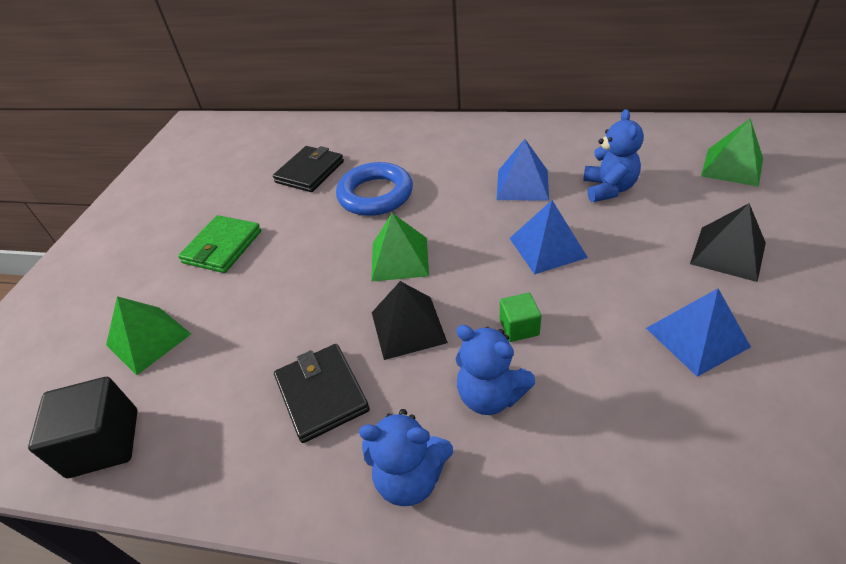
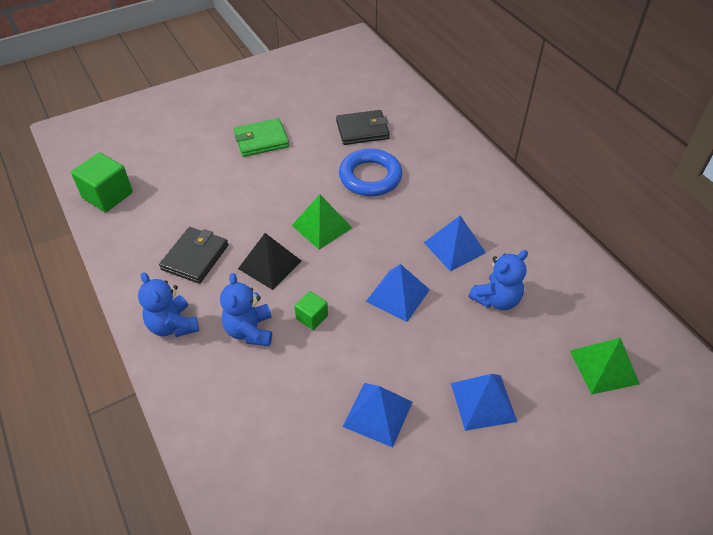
camera: 45 degrees right, 5 degrees up
(104, 443) = (108, 195): black cube -> green cube
(148, 339) = (175, 162): green pyramid -> none
(728, 253) = (483, 402): black pyramid -> blue pyramid

